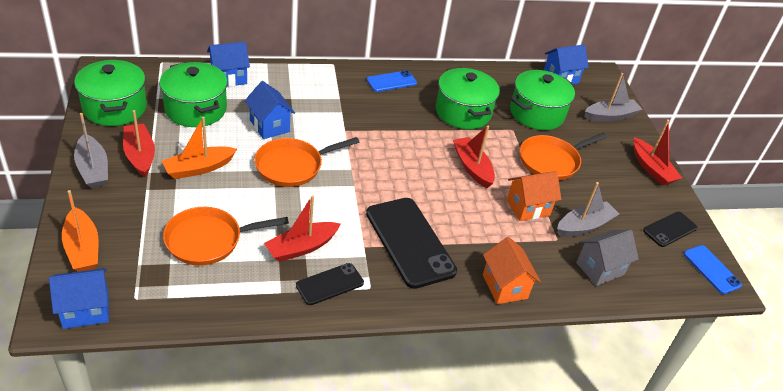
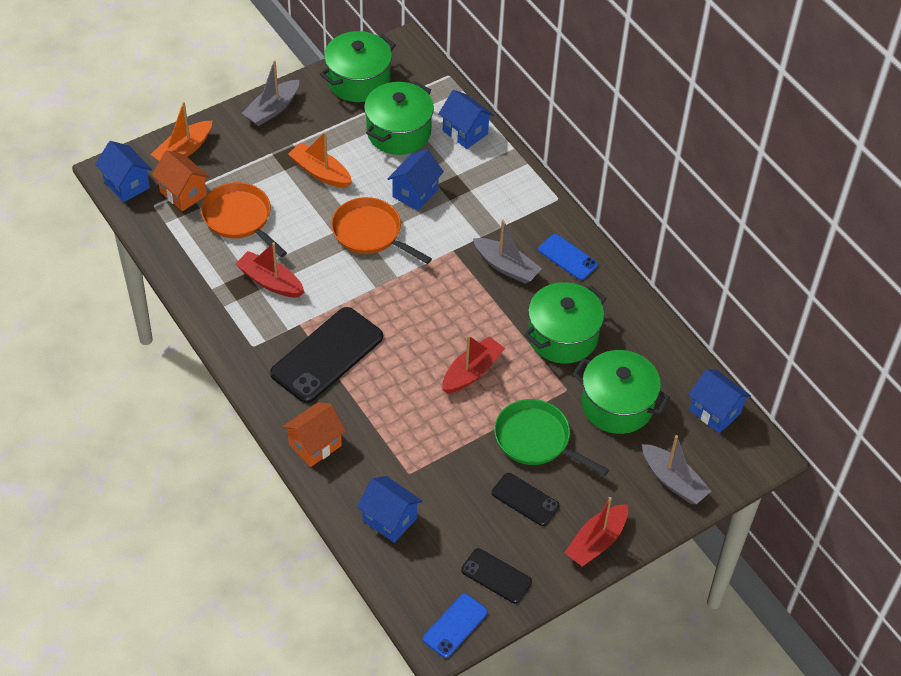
camera: 70 degrees right, 10 degrees up
(140, 155) = (309, 128): red boat -> none
(330, 284) = (240, 317): black phone -> black phone (525, 499)
(528, 208) = (441, 436): orange house -> orange house (183, 193)
(551, 161) = (536, 440): orange pan -> green pan
(584, 226) = (446, 493): grey boat -> grey boat (506, 267)
(600, 269) = (389, 519): grey house -> blue house

